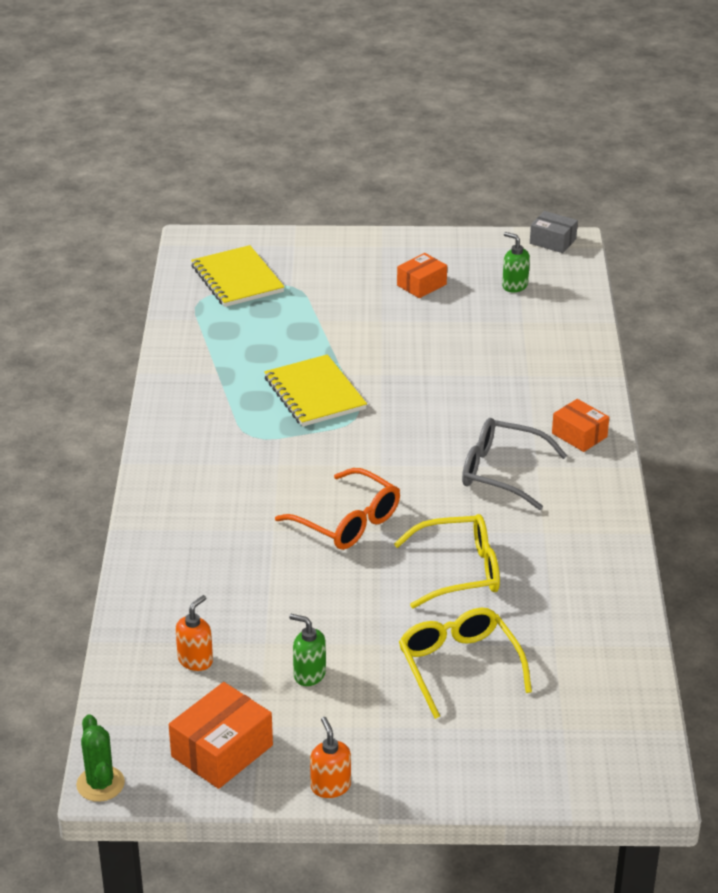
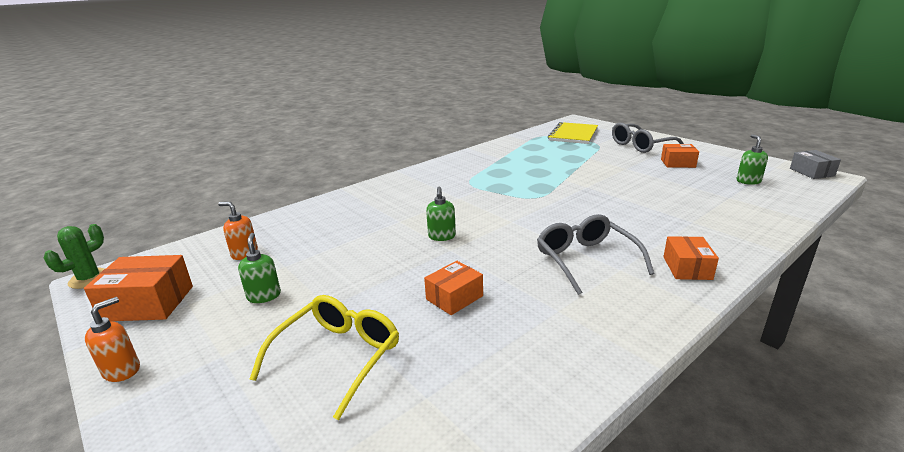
camera: 50 degrees right, 10 degrees down
(195, 660) = (244, 253): orange soap dispenser -> orange soap dispenser turned 150 degrees counterclockwise
(314, 393) = (533, 180): yellow notebook -> none
(345, 266) = (641, 145): none -> grey glasses
(348, 522) = (441, 236): orange glasses -> green soap dispenser
(459, 571) = (454, 297): yellow glasses -> orange box

